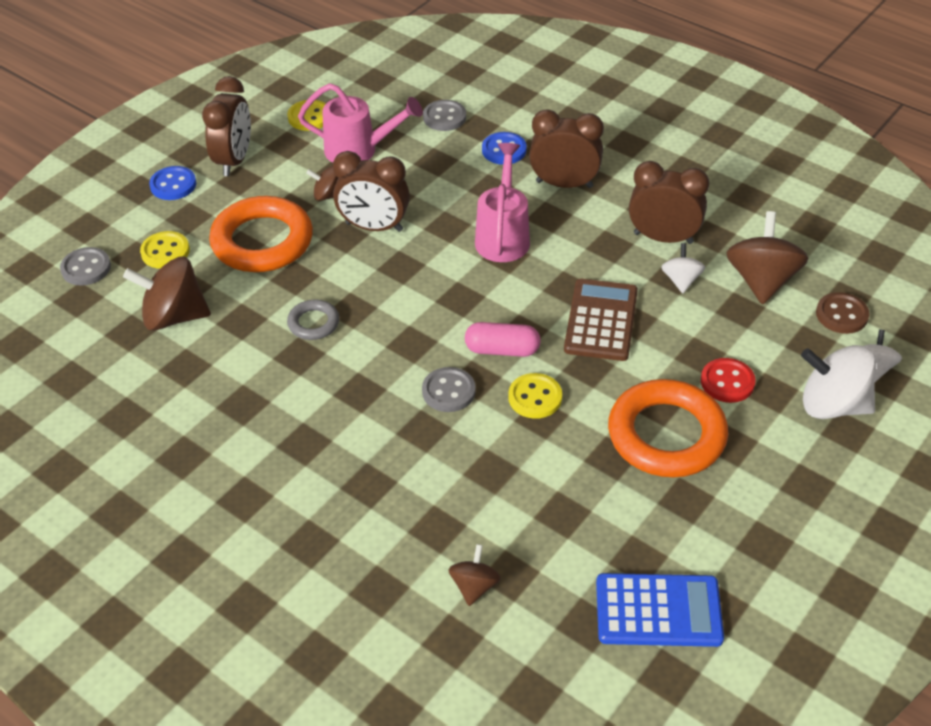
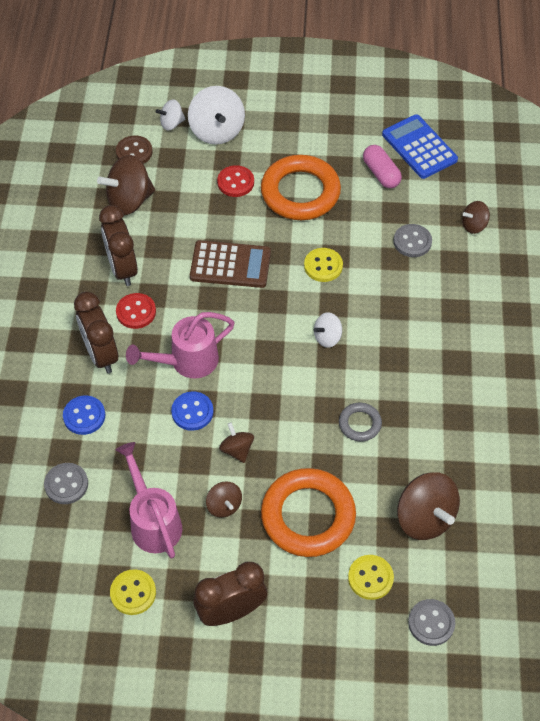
camera: 125 degrees left, 10 degrees up
(173, 185) = (295, 637): blue button -> blue button (192, 412)
(374, 227) = (237, 449): brown clock -> brown spinning top
(448, 391) = (354, 311): grey button -> grey button (412, 242)
(502, 350) = (297, 303): pink capsule -> pink capsule (381, 173)
(596, 226) = (136, 312): none -> red button
(601, 320) = (230, 265): brown calculator -> brown calculator turned 150 degrees counterclockwise
(681, 280) = (160, 241): white spinning top -> white spinning top (327, 337)

